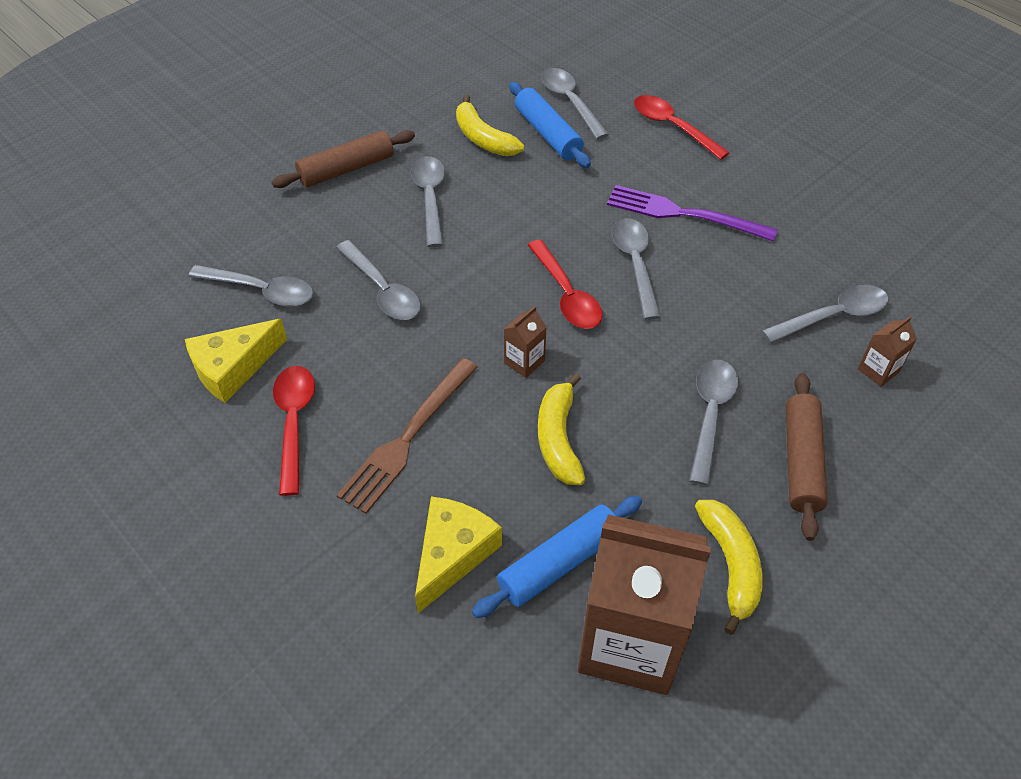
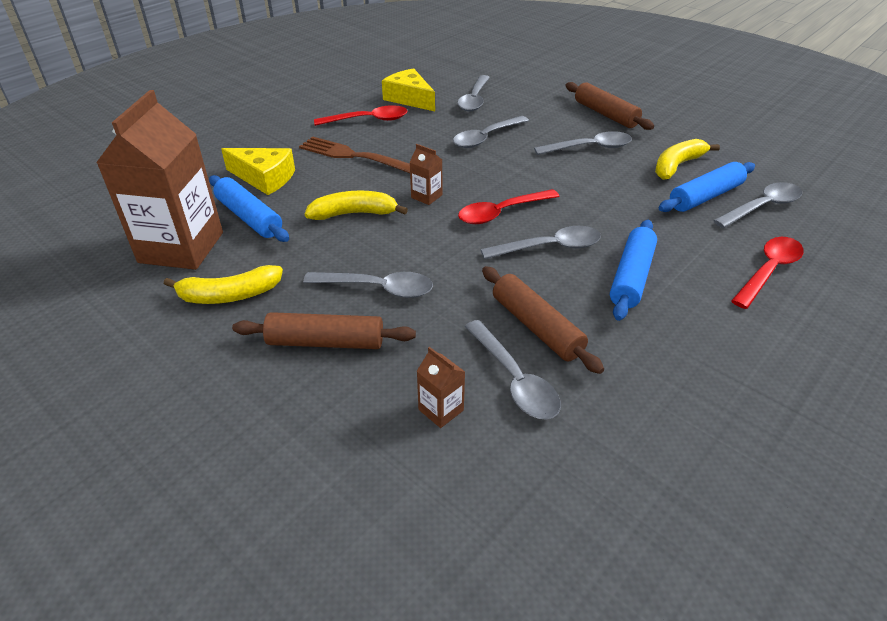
camera: 85 degrees right, 10 degrees down
(683, 214) = (631, 277): purple fork -> blue rolling pin
(761, 292) = (536, 327): none -> brown rolling pin

